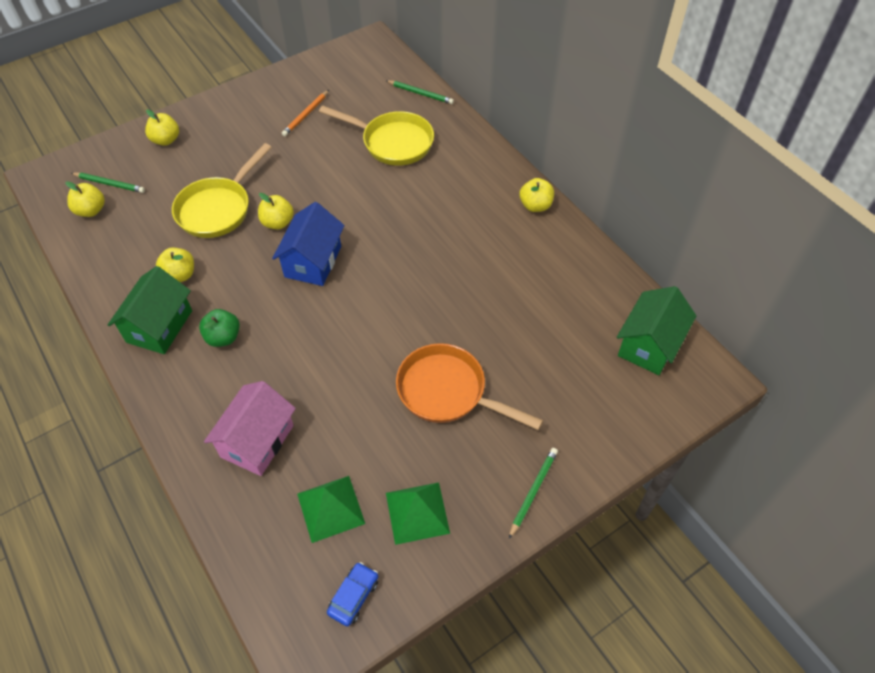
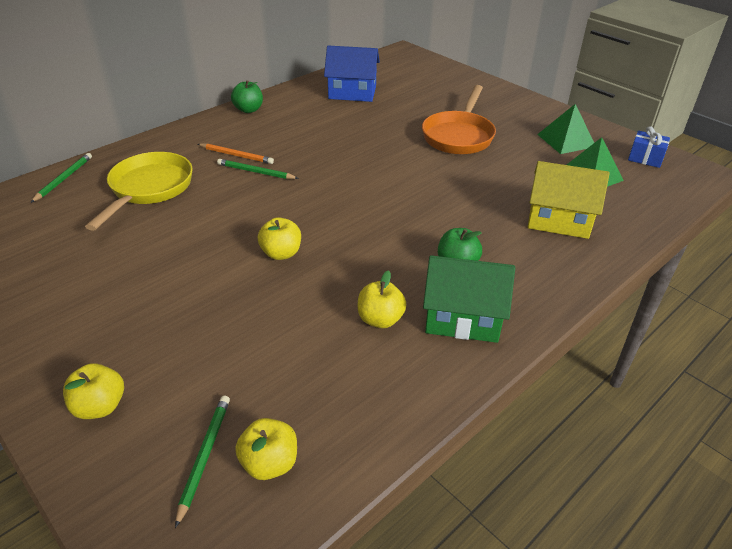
camera: 100 degrees left, 15 degrees down
(218, 208) = (259, 309): yellow pan -> none
(257, 441) = (559, 220): pink house -> yellow house
(306, 115) = (77, 262): orange pencil -> orange pencil (236, 155)
(313, 261) = (337, 219): blue house -> blue house (352, 93)
(354, 596) = (645, 158): blue car -> blue gift
(533, 492) = (520, 102): green pencil -> green pencil (256, 172)
(535, 206) = (248, 110): yellow apple -> green apple
(649, 345) = (383, 69): green house -> none

